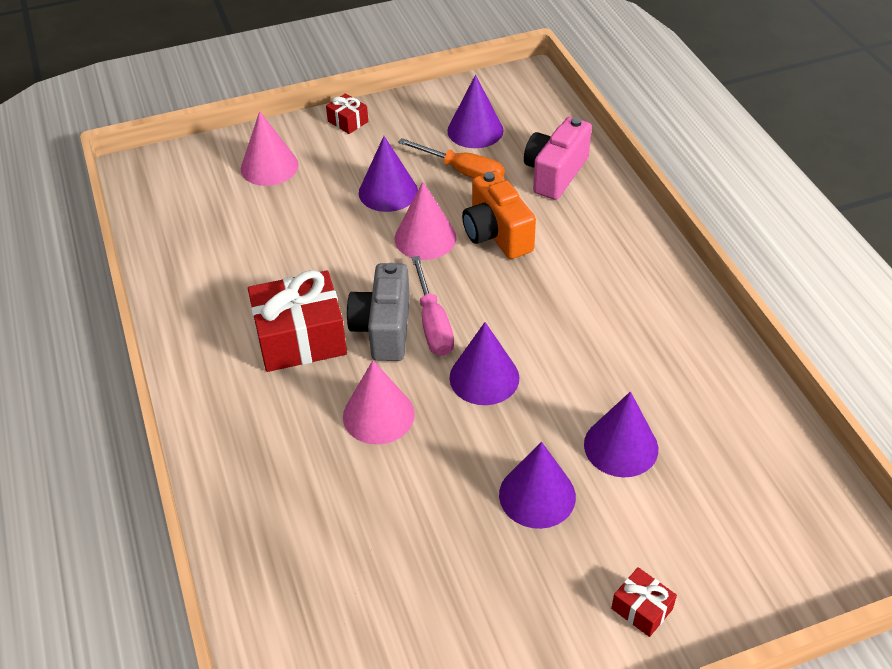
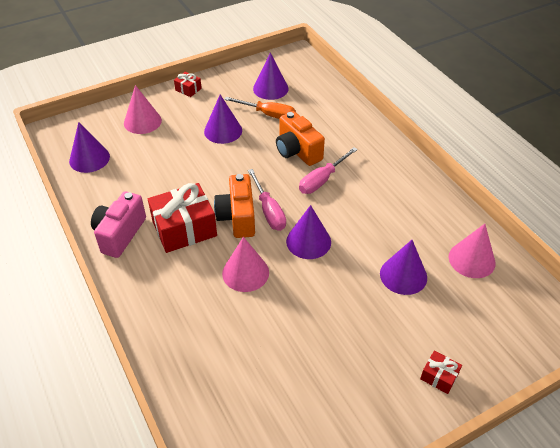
camera: 10 degrees left, 0 degrees up
(384, 329) = (237, 217): grey camera -> orange camera
(425, 238) = (252, 157): pink cone -> pink cone (472, 259)
(526, 283) = (322, 180): none -> pink screwdriver
(537, 495) = (358, 312): purple cone -> purple cone (89, 159)
(555, 173) = (326, 111): pink camera -> pink camera (120, 234)

